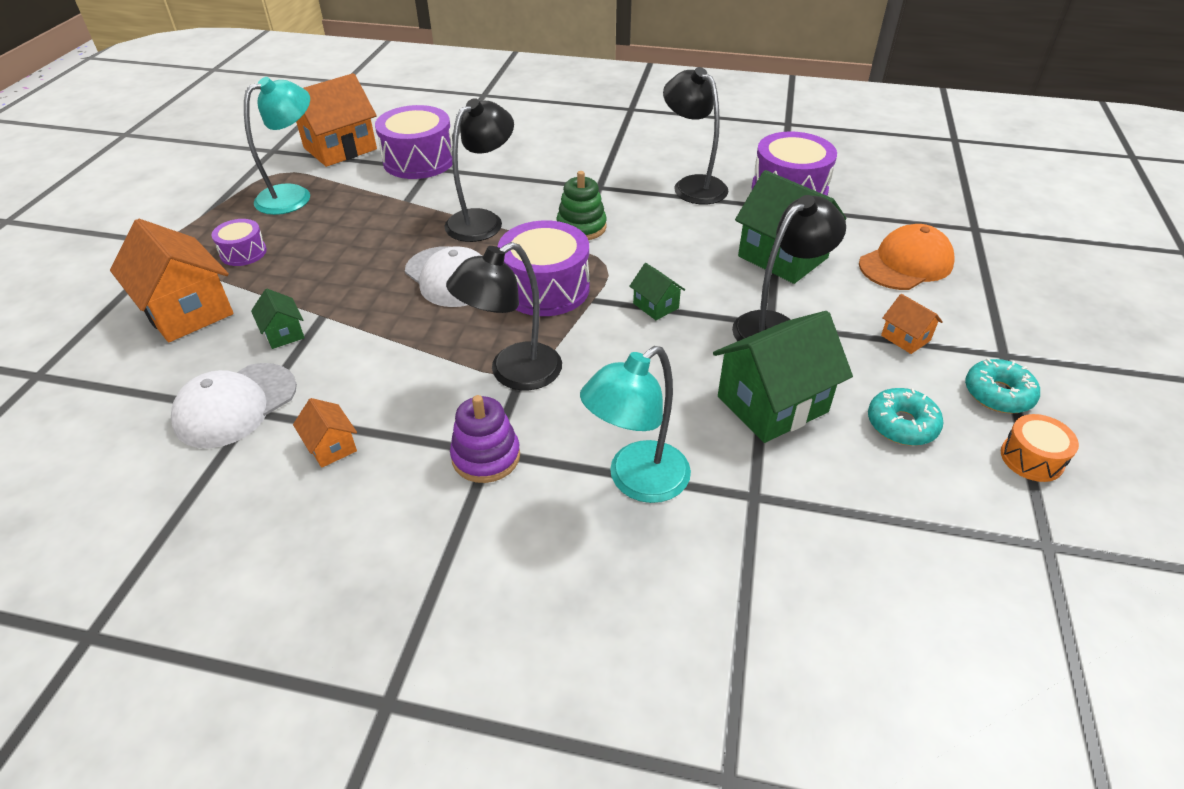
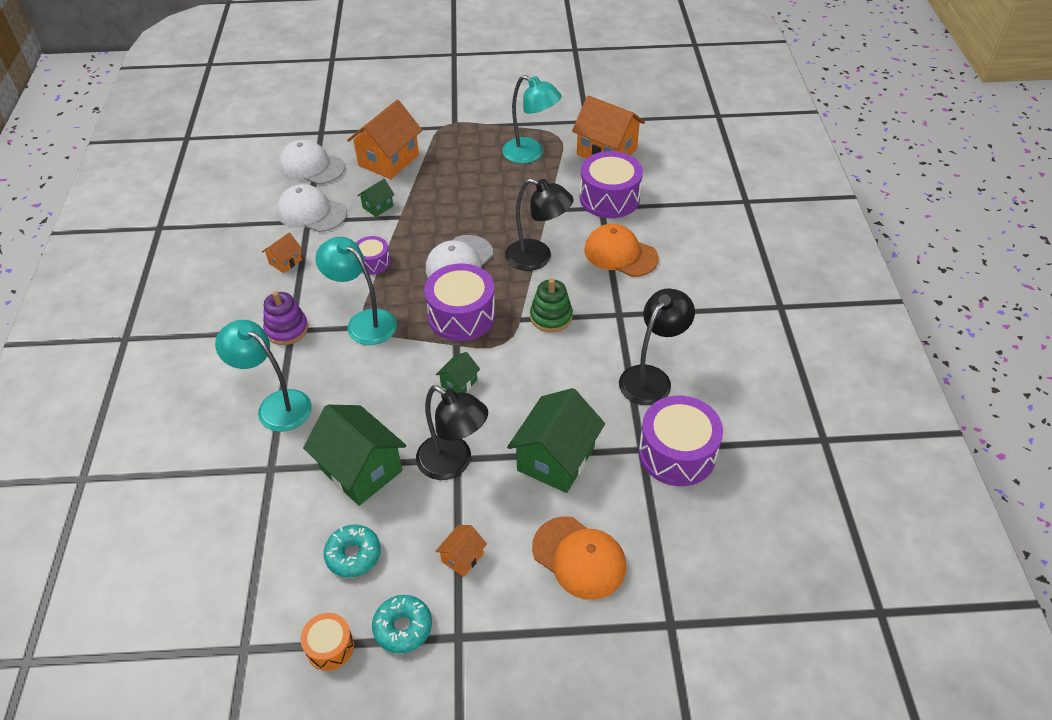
camera: 75 degrees right, 5 degrees up
(117, 395) = (311, 166): none -> white cap
(243, 253) = (454, 158): purple drum -> purple drum (373, 262)
(511, 170) = (620, 254): none -> orange cap
(513, 373) = (364, 322): black lamp -> turquoise lamp

